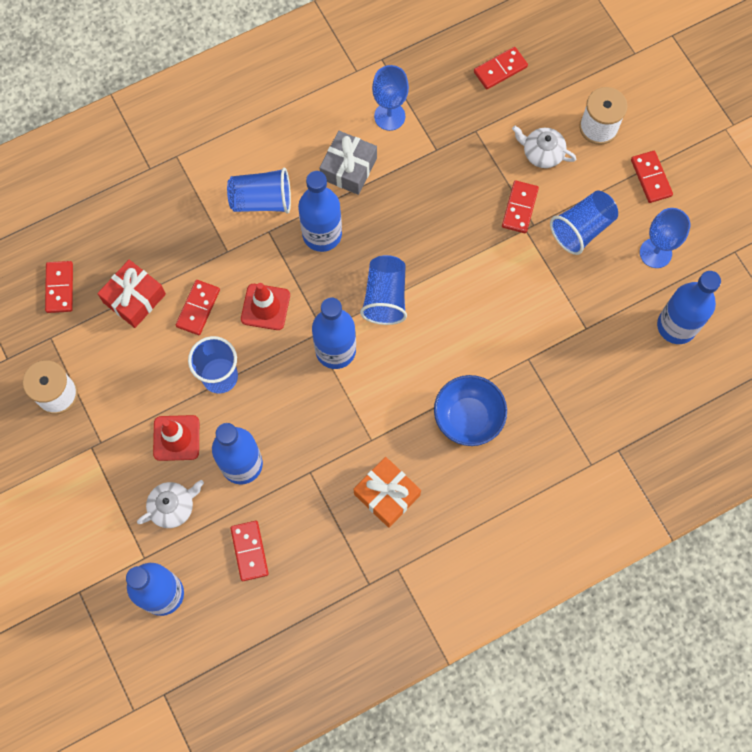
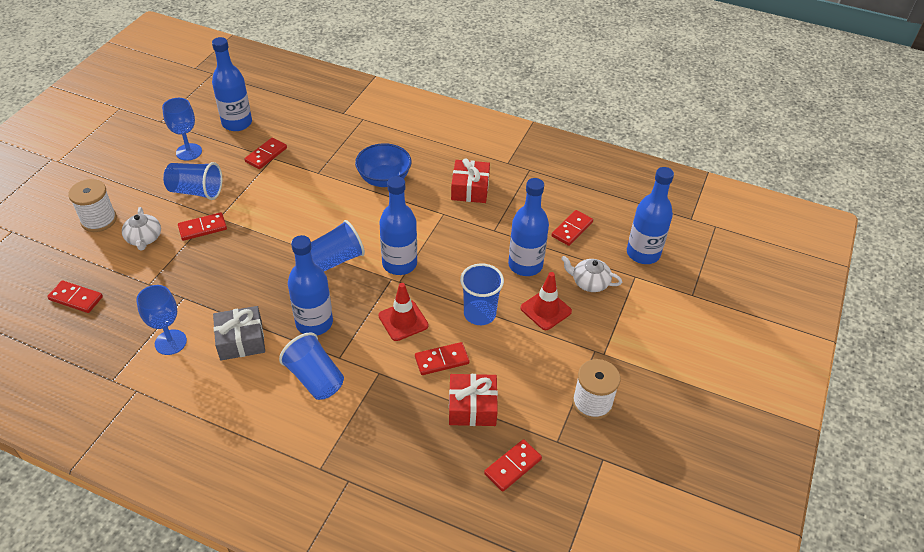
camera: 130 degrees left, 25 degrees down
(387, 495) = (470, 189): orange gift -> red gift
(650, 178) = (127, 177): red domino -> red domino (266, 155)

